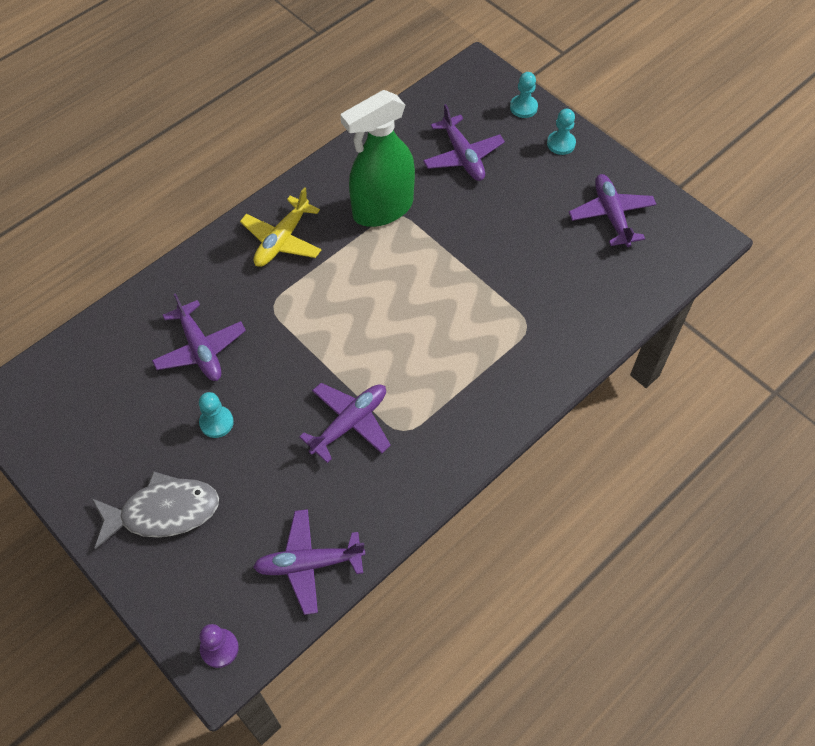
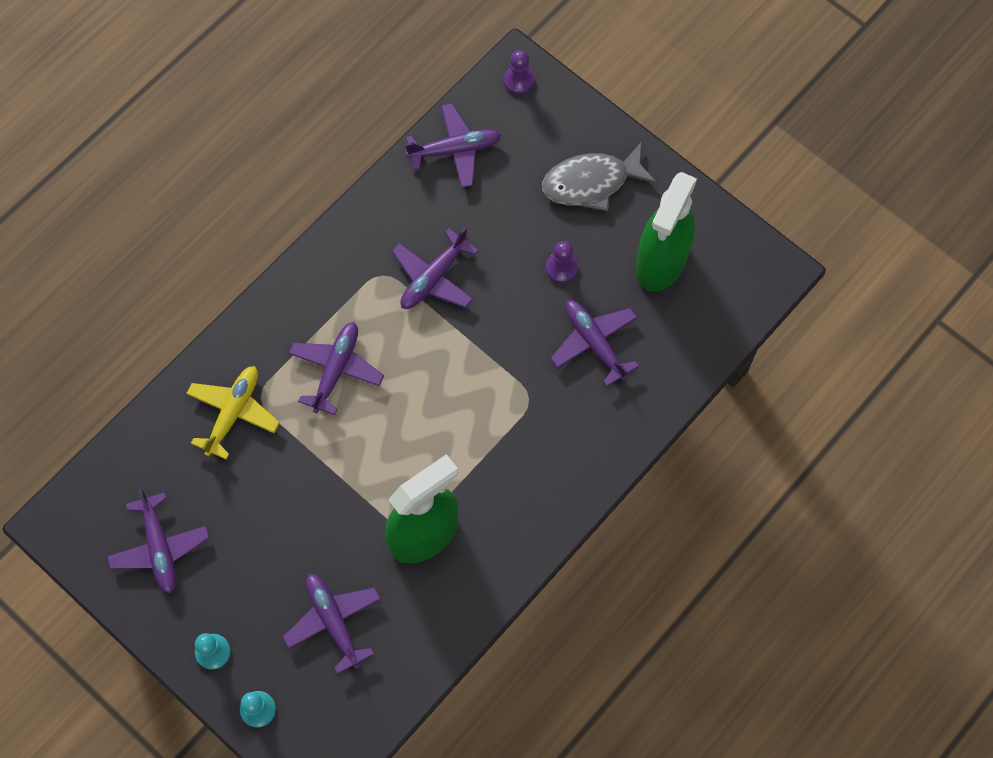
camera: 175 degrees right, 10 degrees up
(113, 420) = (661, 262): none -> green spray bottle
(216, 422) = (561, 268): turquoise pawn -> purple pawn
(282, 240) = (533, 482): yellow plane -> yellow plane (233, 413)
(453, 344) = (336, 369): none -> purple plane

